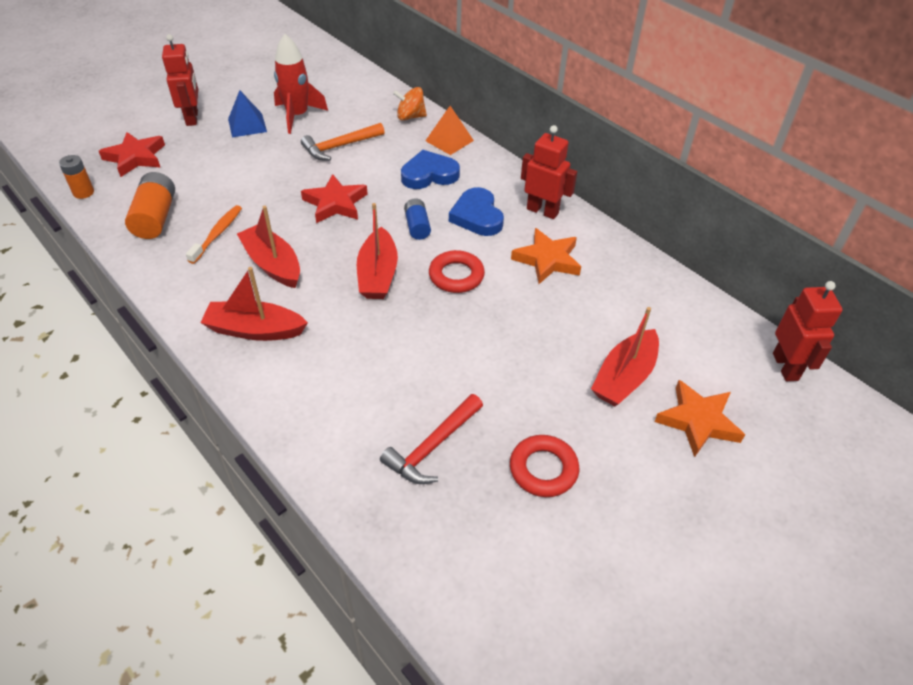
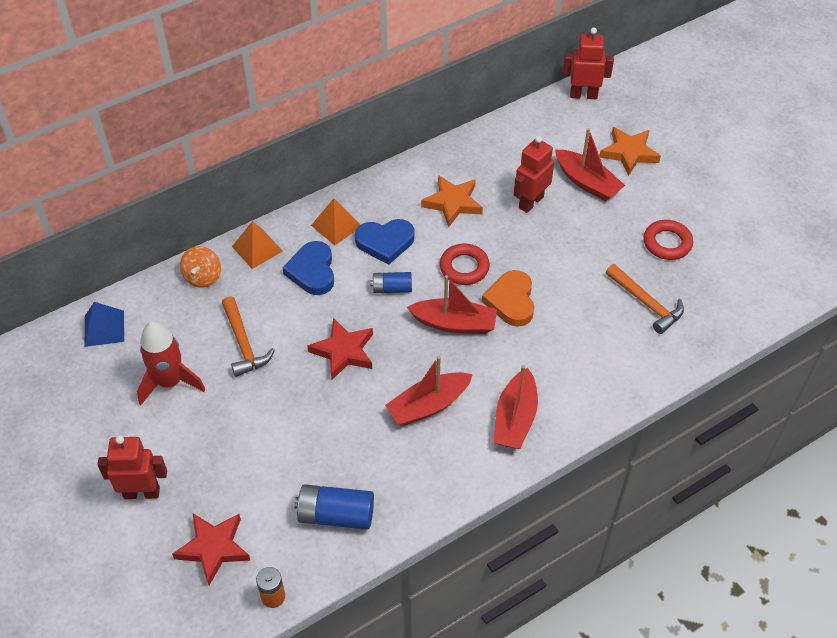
camera: 80 degrees left, 5 degrees up
(155, 218) = (336, 515): orange battery -> blue battery
(217, 234) = (374, 454): orange toothbrush -> none
(247, 125) = (175, 433): blue pyramid -> blue pyramid (104, 328)
(415, 317) = (511, 301): none -> orange heart
(432, 447) = (646, 303): red hammer -> orange hammer
(490, 183) = (336, 225): none -> orange pyramid
(542, 211) = (386, 195): red robot -> red robot (530, 202)

